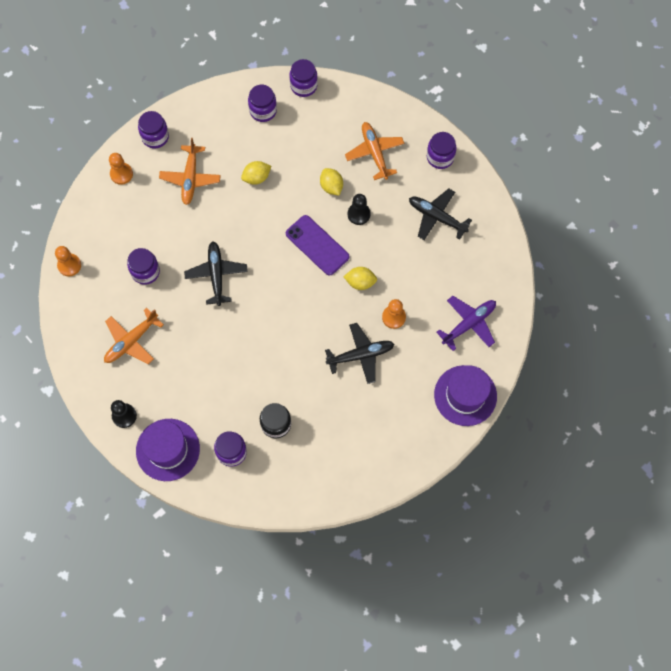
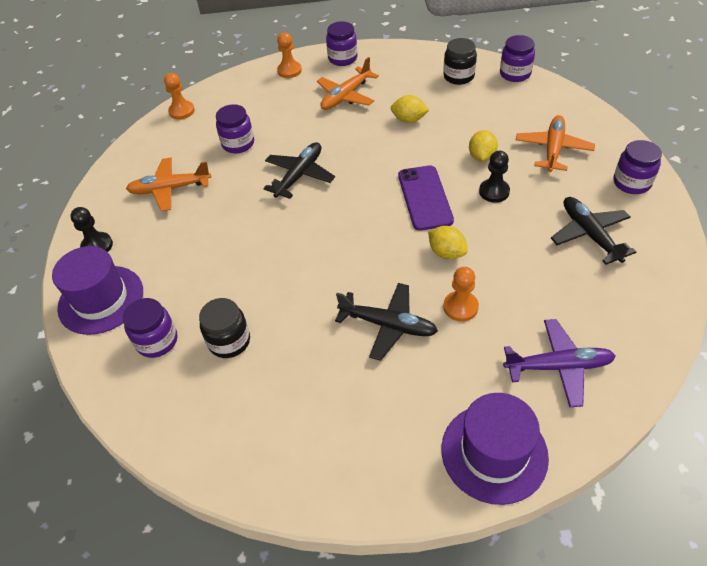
camera: 40 degrees right, 20 degrees down
(263, 111) = (458, 76): purple jar -> black jar

